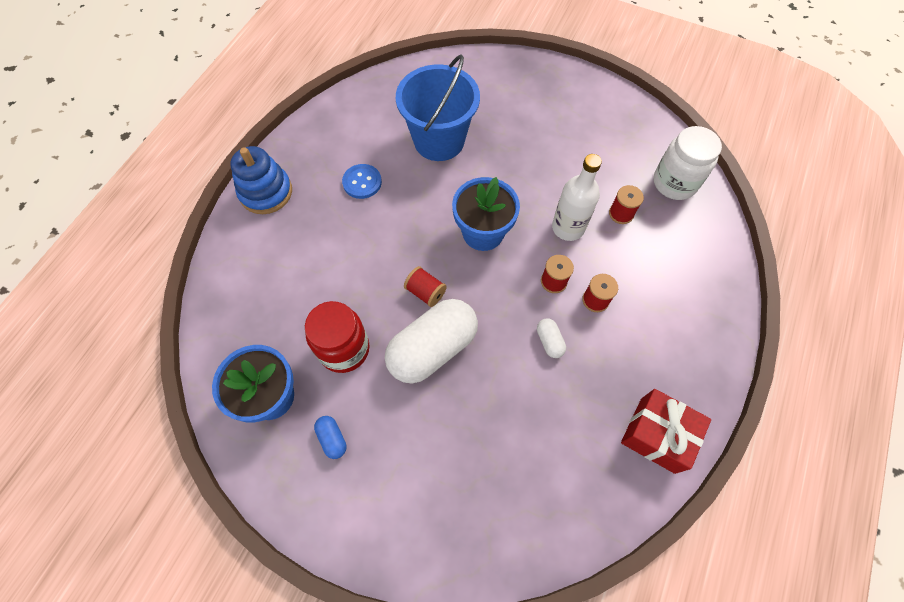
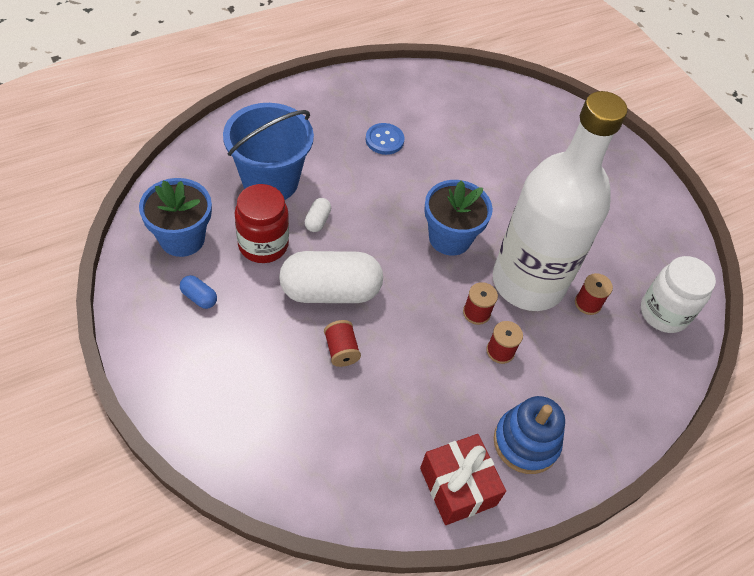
camera: 30 degrees right, 10 degrees down
(266, 192) = (304, 101): blue stacking toy -> blue stacking toy (526, 442)
(332, 439) = (199, 297): blue capsule -> blue capsule turned 60 degrees counterclockwise
(425, 292) = (362, 248): red spool -> red spool (341, 350)
(439, 140) = (476, 149): blue bucket -> blue bucket (270, 181)
(549, 341) = (430, 353): white capsule -> white capsule (317, 221)
(568, 227) = (528, 282): white bottle -> white bottle, size x2.11

